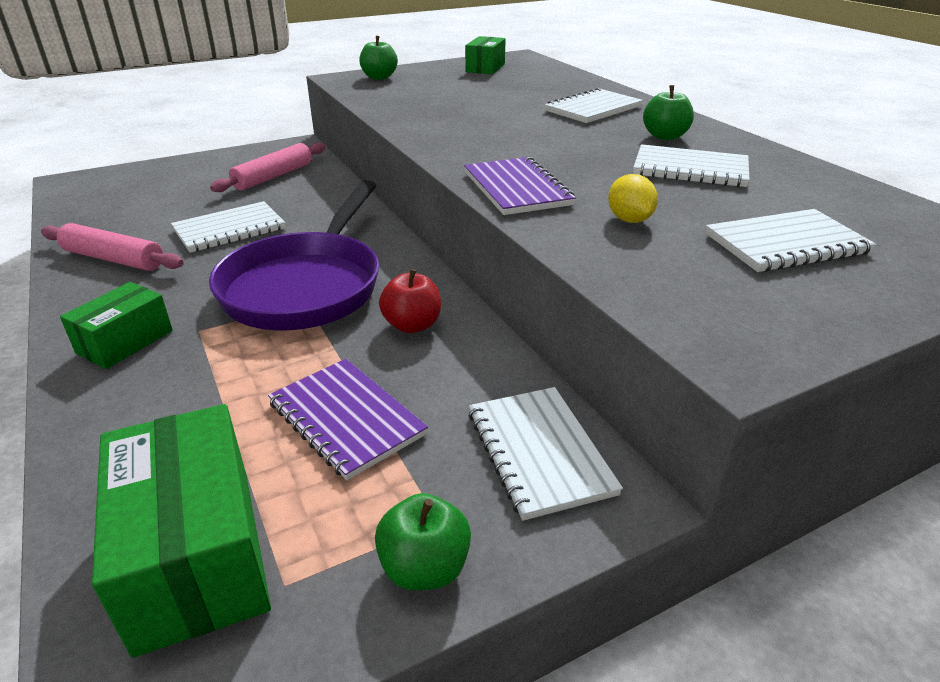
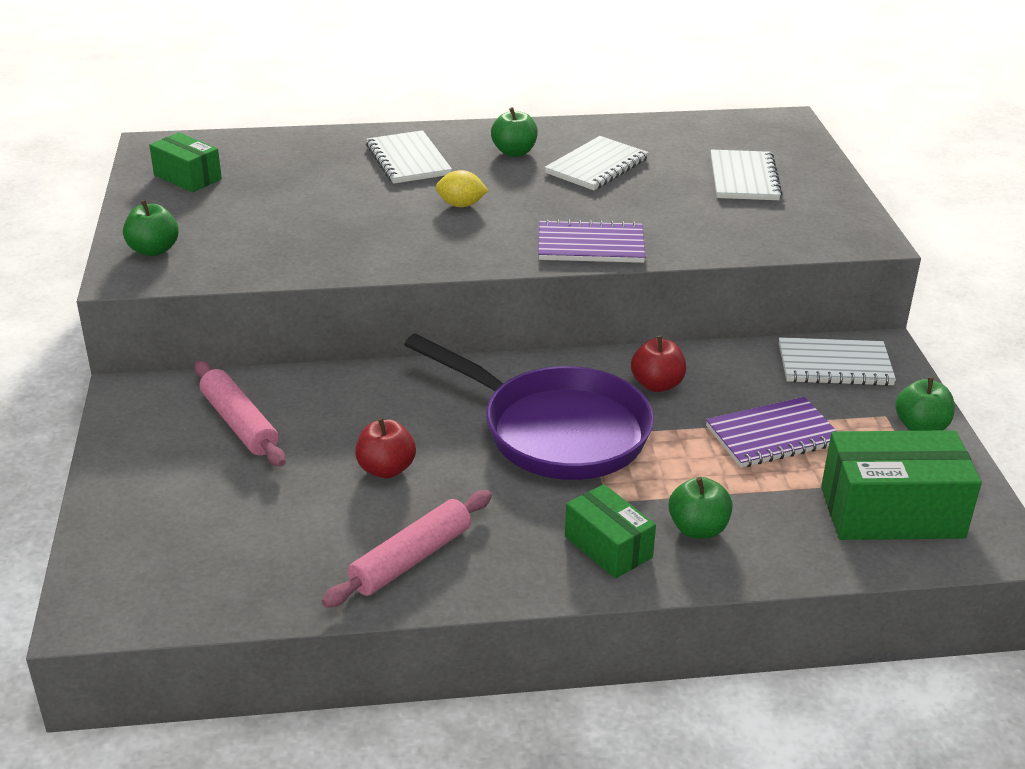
camera: 70 degrees left, 0 degrees up
(154, 390) = (698, 529): none -> green apple
(230, 229) = (386, 469): white notebook -> red apple
(629, 220) = (678, 217): yellow lemon -> yellow lemon (461, 205)

